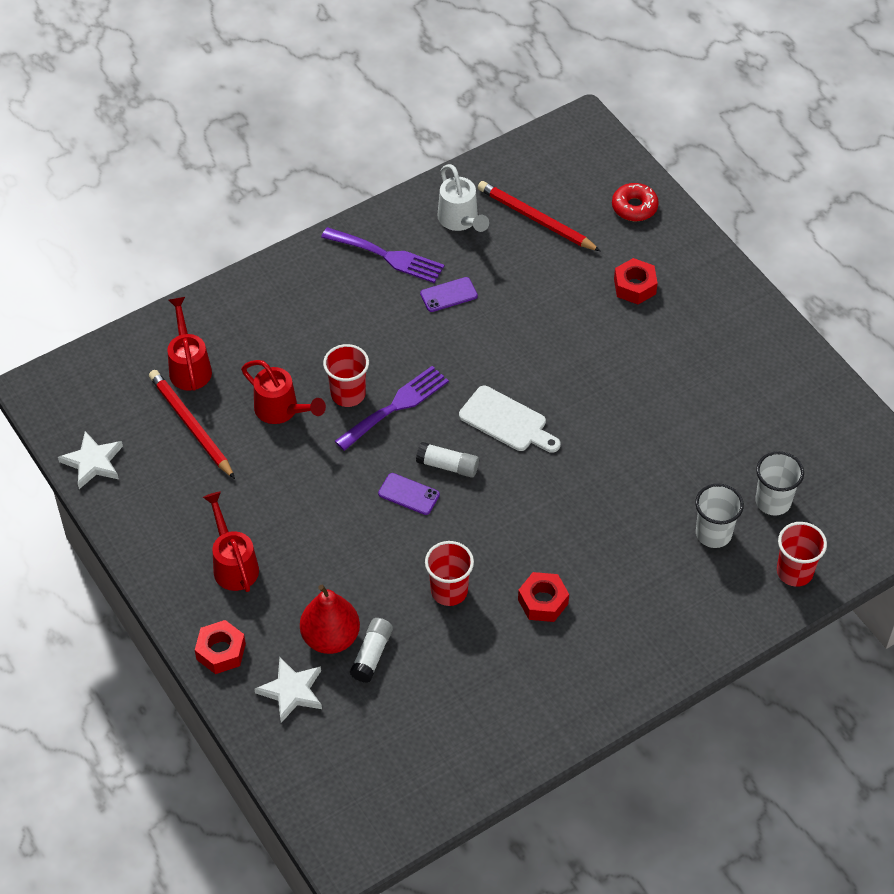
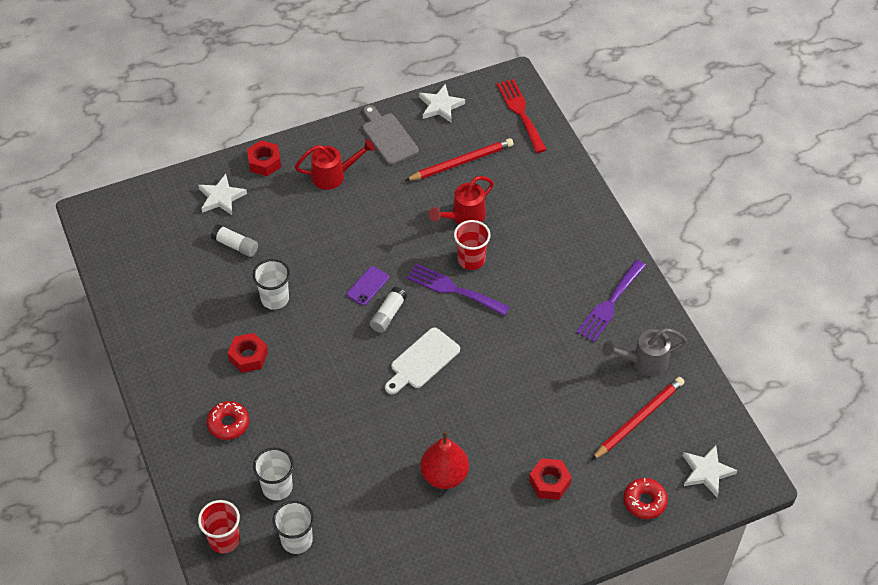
camera: 100 degrees right, 0 degrees up
(96, 373) = (520, 112): none -> red fork
(156, 513) = (388, 137): none -> grey cutting board
(189, 367) = (516, 166): red watering can -> none
(330, 637) = (257, 224): red pear -> red pear (444, 475)
(396, 406) = (453, 289): purple fork -> purple fork turned 150 degrees clockwise
(448, 295) = (561, 341): purple phone -> none
(449, 591) = (275, 299): red cup -> white cup
(460, 220) = (644, 362): white watering can -> grey watering can
(585, 161) = (706, 472): none -> white star
(643, 602) = (228, 424): none -> red donut

